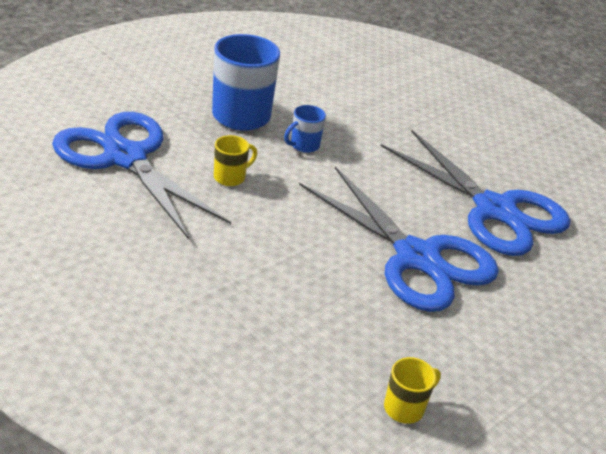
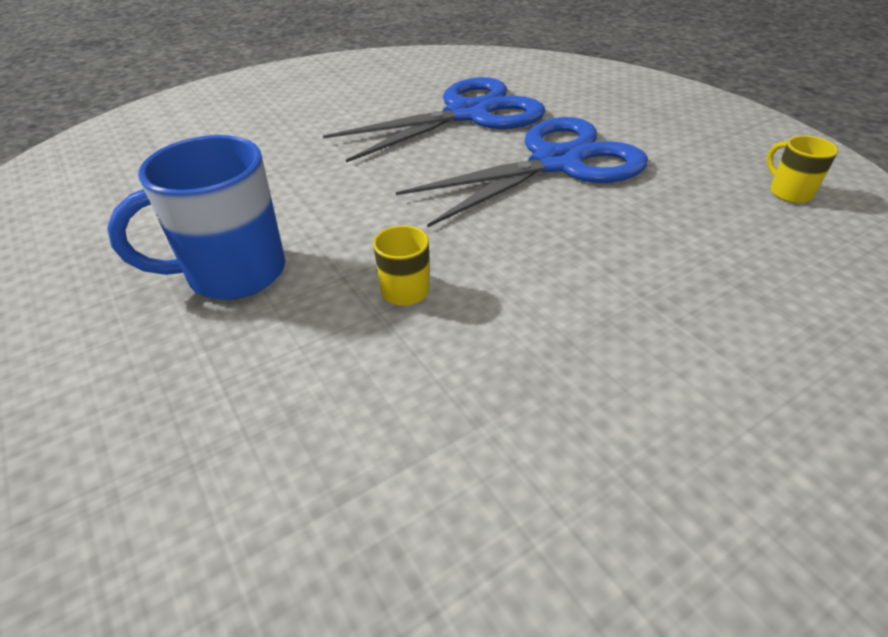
camera: 75 degrees left, 5 degrees up
(125, 158) = (335, 420): blue scissors -> none
(304, 145) = (331, 219): blue mug -> none

